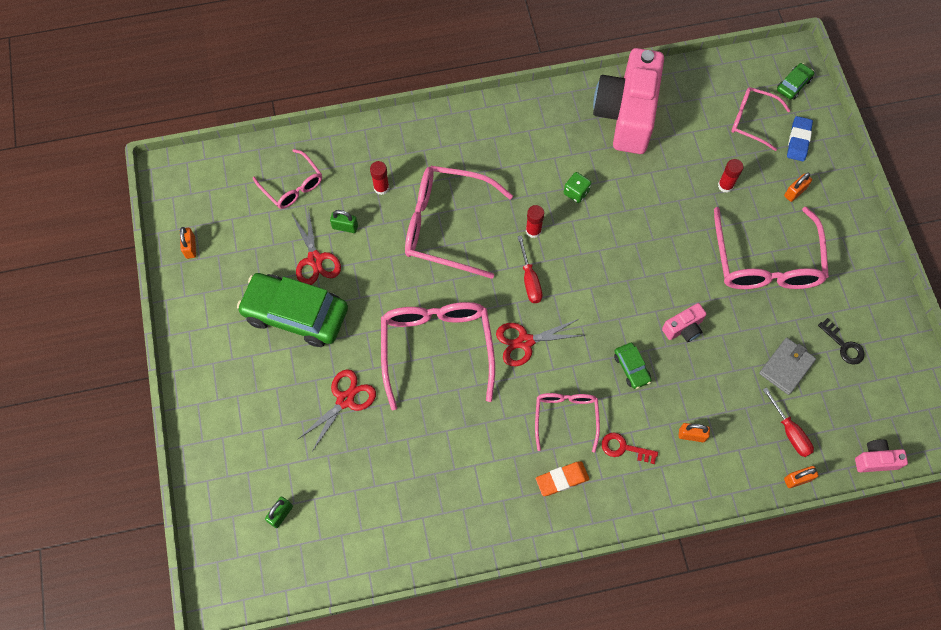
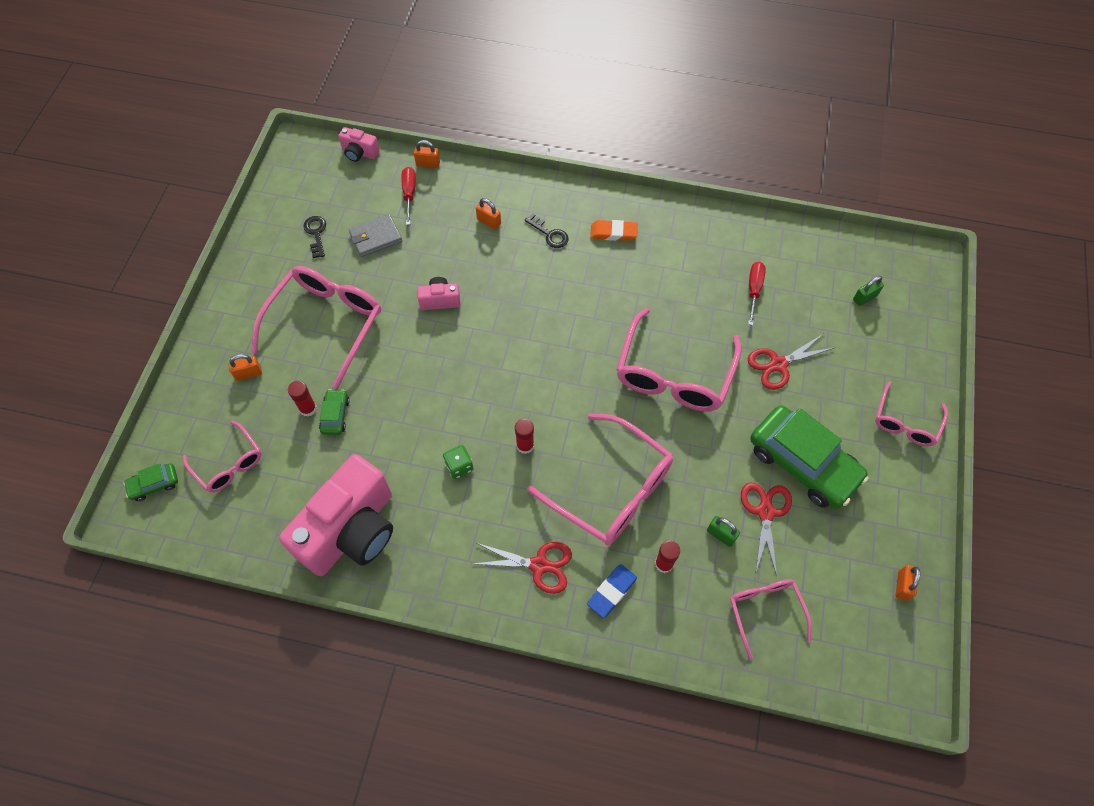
camera: 155 degrees left, 5 degrees down
(525, 342) = (588, 346): red scissors -> red scissors (539, 565)
(530, 280) = (554, 399): red screwdriver -> red screwdriver (754, 290)
(566, 417) = (585, 274): pink glasses -> pink glasses (905, 422)
(624, 448) = (549, 234): red key -> black key
(631, 368) = (506, 288): green car -> green car (335, 415)
(798, 140) = (202, 422): blue eraser -> blue eraser (612, 591)

